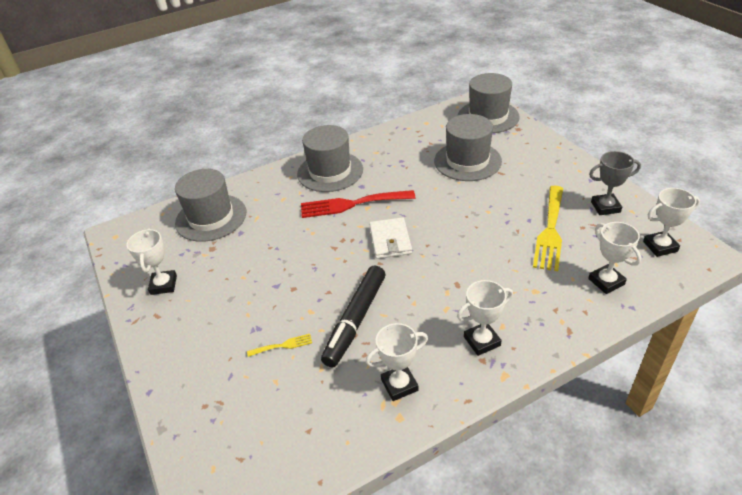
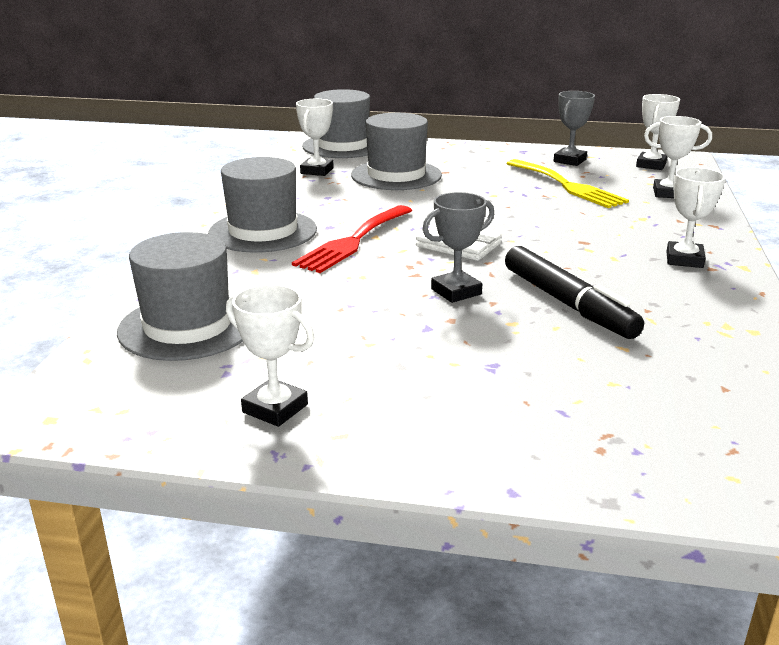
camera: 55 degrees left, 15 degrees down
(283, 345) = (552, 358): yellow fork -> none
(327, 272) = (456, 291): none -> grey trophy
(399, 385) = (704, 315): white trophy -> white trophy (317, 171)

